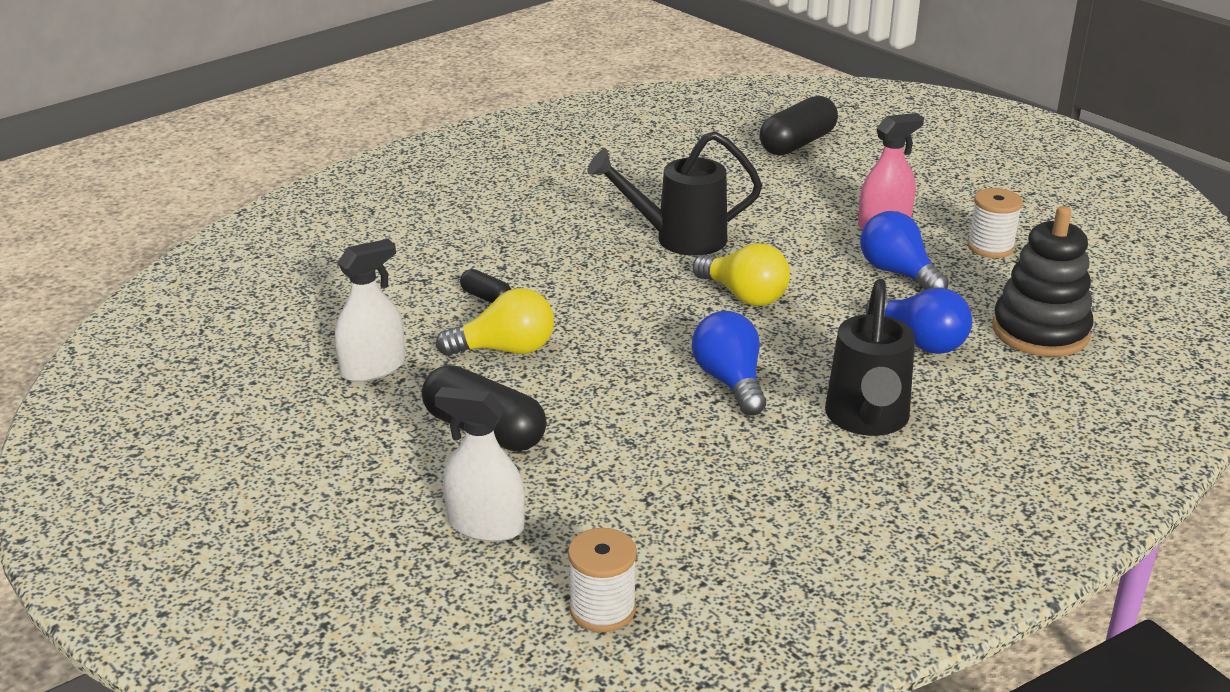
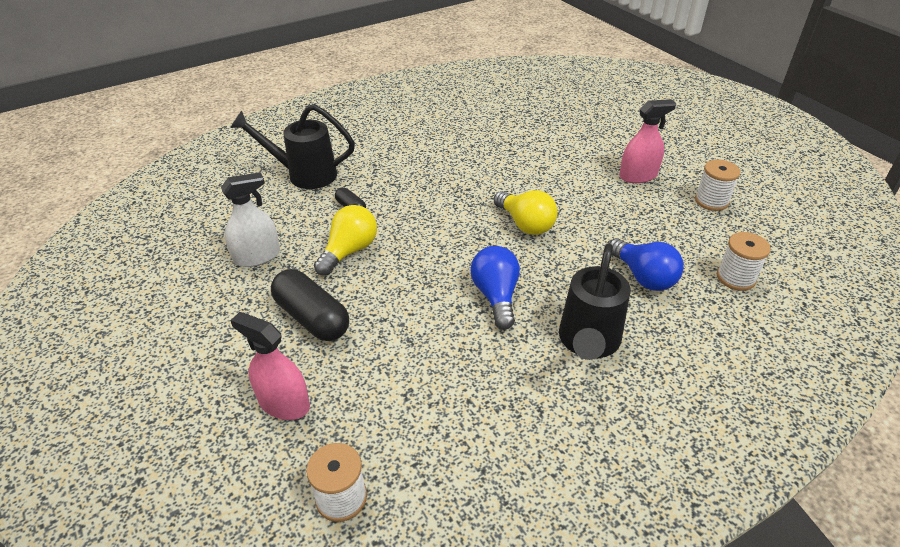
camera: 10 degrees right, 10 degrees up
(485, 525) = (284, 403): white spray bottle -> pink spray bottle
(505, 350) = (349, 251): yellow light bulb -> yellow light bulb turned 60 degrees counterclockwise
(678, 239) = (492, 174): black watering can -> black watering can (303, 175)
(797, 144) = (593, 107): black capsule -> none
(898, 273) = (639, 216): blue light bulb -> none
(1040, 331) = (735, 278): black stacking toy -> white spool

